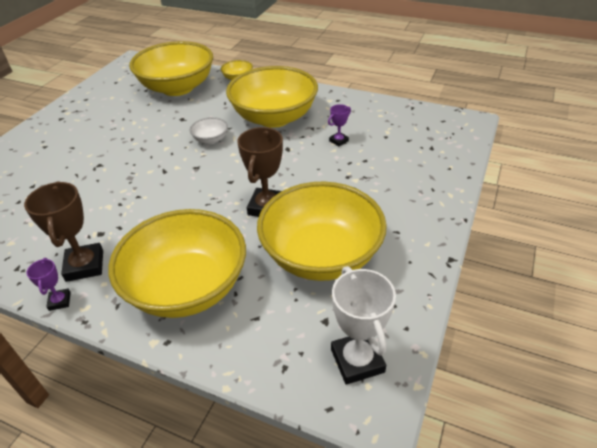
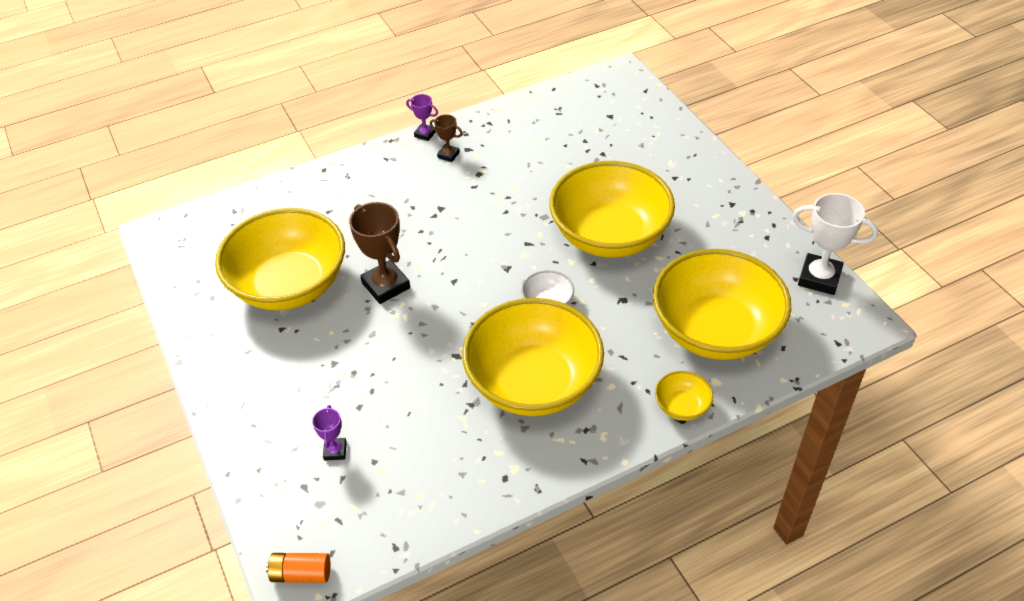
camera: 130 degrees right, 5 degrees up
(85, 265) = (448, 155): brown trophy -> brown trophy, size x0.52
(187, 287) = (357, 197): yellow bowl -> yellow bowl (609, 235)
(338, 141) = (418, 410): purple trophy -> purple trophy (335, 451)
(357, 360) = (191, 246): white trophy -> white trophy (819, 278)
(464, 122) = (301, 574): none -> orange battery

